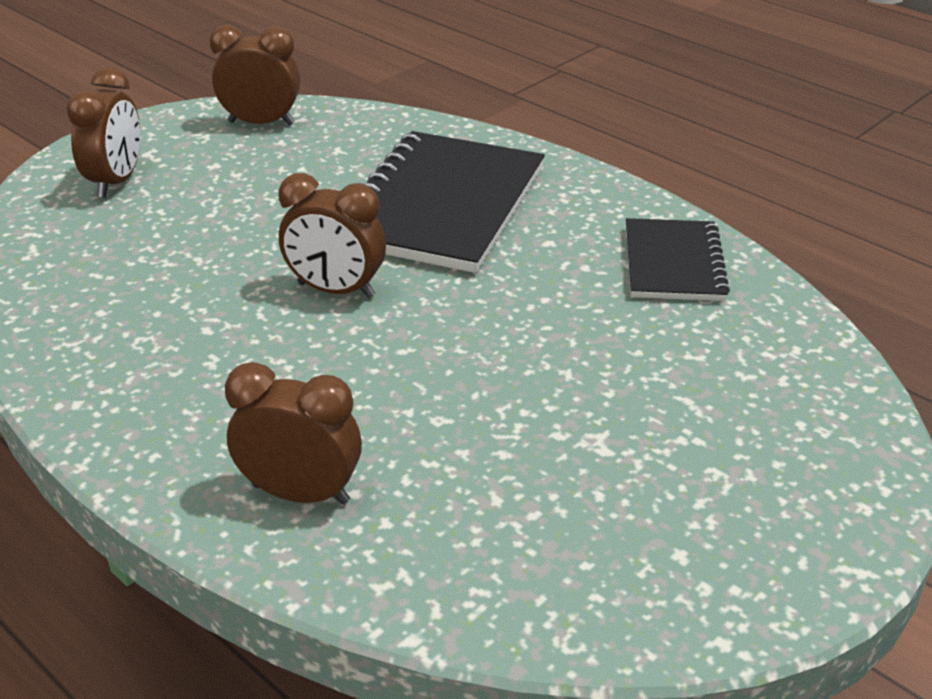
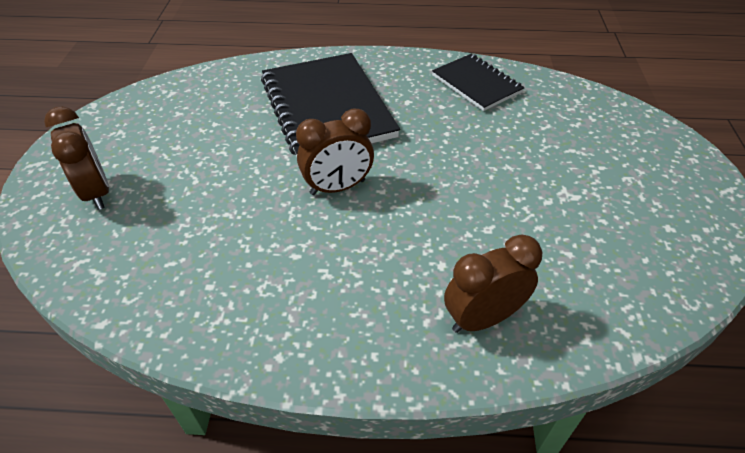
camera: 40 degrees left, 10 degrees up
(261, 123) = (148, 106): brown clock -> none

